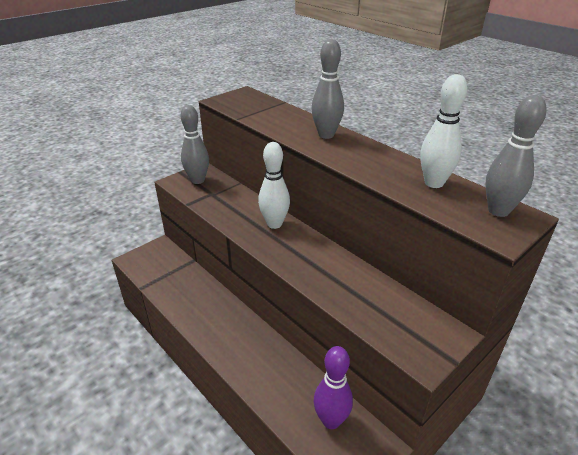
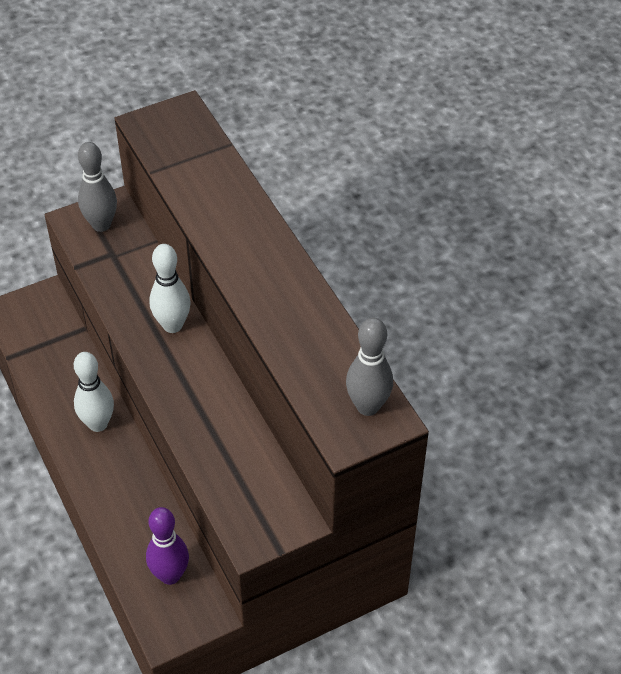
camera: 15 degrees right, 15 degrees up
(326, 135) = (248, 231): grey bowling pin -> none
(434, 183) = (326, 348): white bowling pin -> white bowling pin (98, 424)

